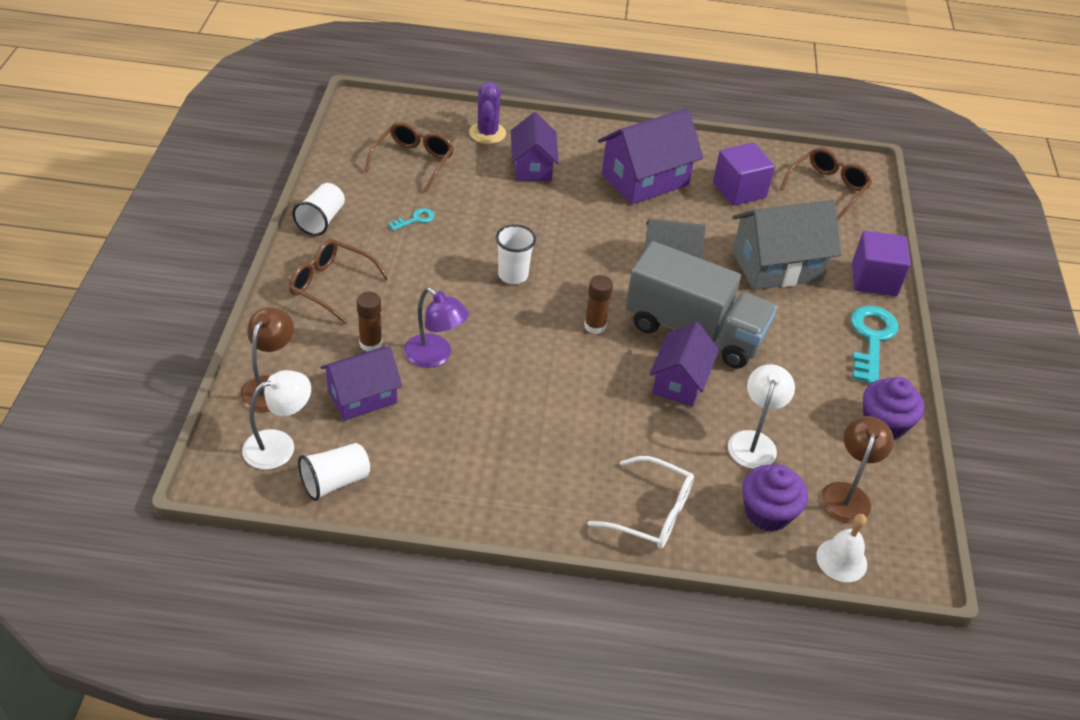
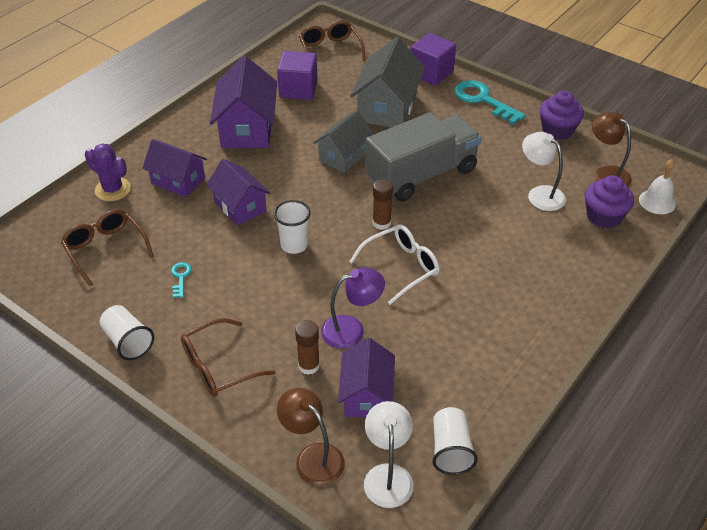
camera: 55 degrees left, 0 degrees up
(652, 513) = (577, 272): white glasses -> white glasses (401, 267)
(680, 381) = (465, 204): purple house -> purple house (240, 206)

